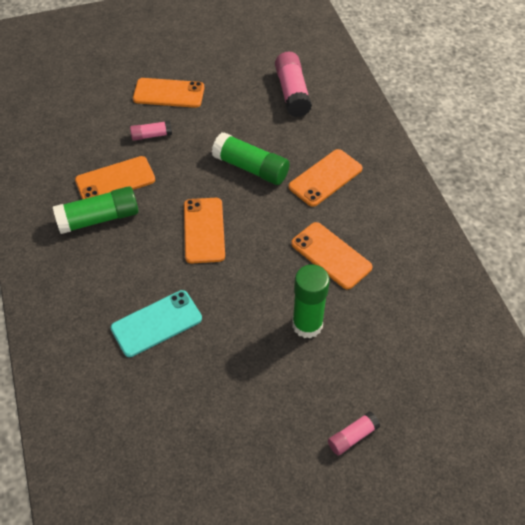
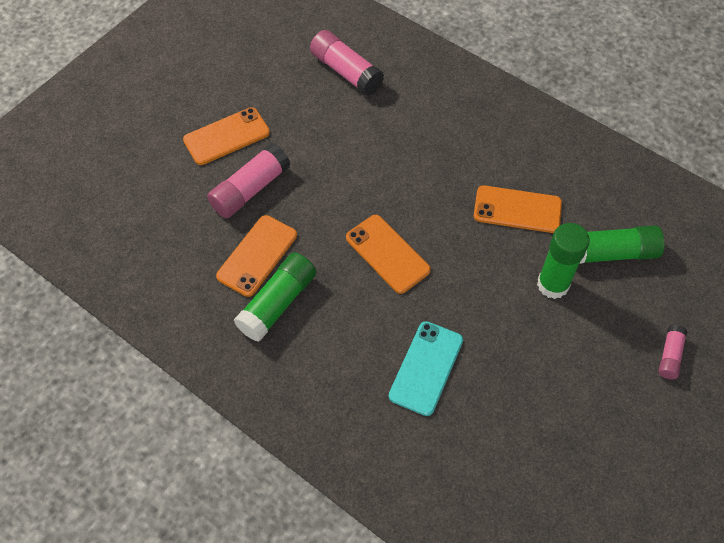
camera: 35 degrees left, 5 degrees up
(151, 135) = (250, 190): pink glue stick -> pink glue stick, size x1.81
(251, 168) = (375, 168): green glue stick -> green glue stick (611, 253)
(325, 178) = (449, 139): orange phone -> none

